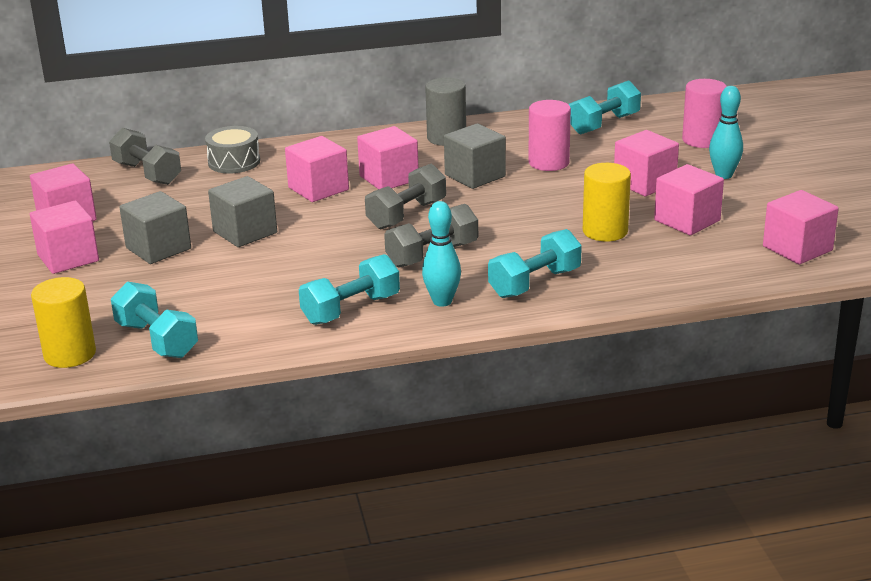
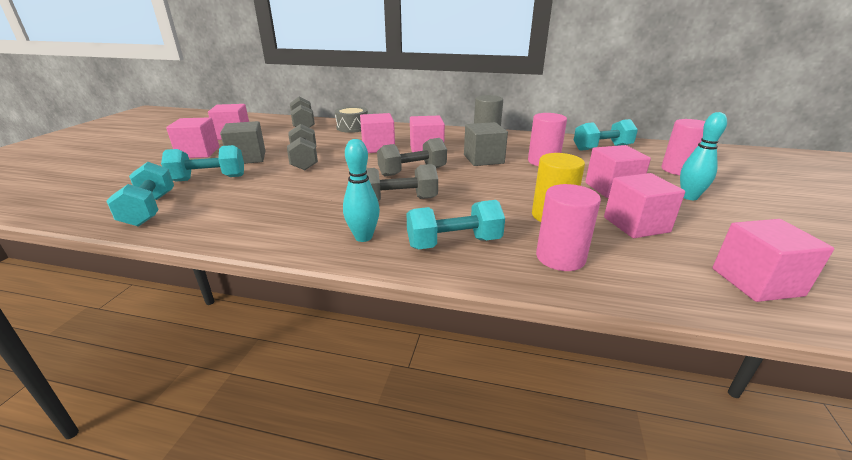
camera: 25 degrees right, 0 degrees up
(70, 354) = (92, 204): yellow cylinder -> none
(245, 232) = (304, 160): grey cube -> grey dumbbell
(351, 309) = (292, 224): turquoise dumbbell -> turquoise dumbbell (209, 179)
(638, 270) = (560, 257): none -> pink cylinder

